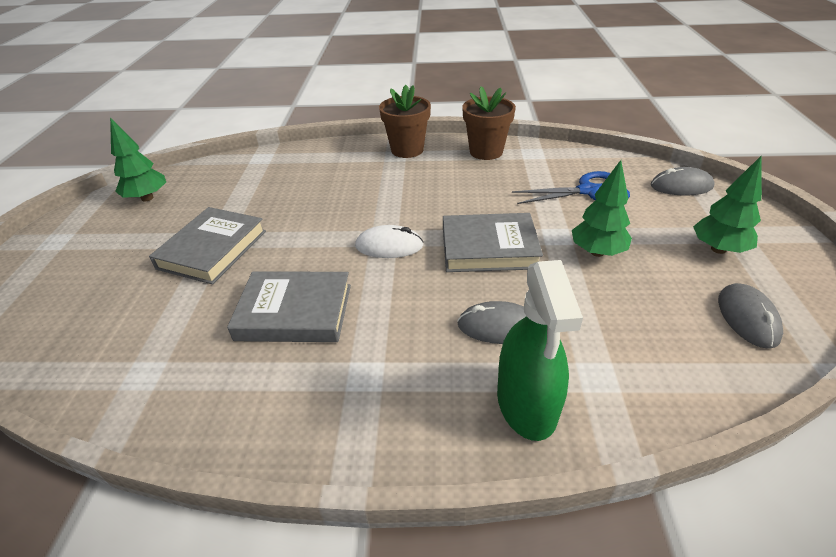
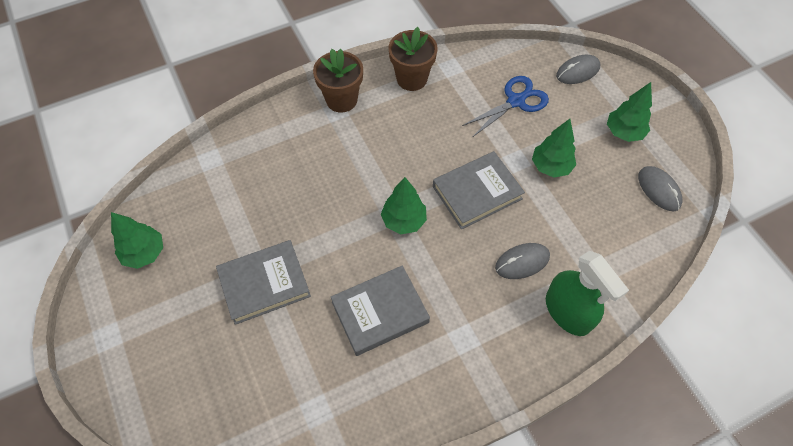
camera: 30 degrees left, 20 degrees up
(213, 249) = (264, 284): grey book -> grey book turned 75 degrees clockwise
(389, 246) = (403, 221): white mouse -> green tree

